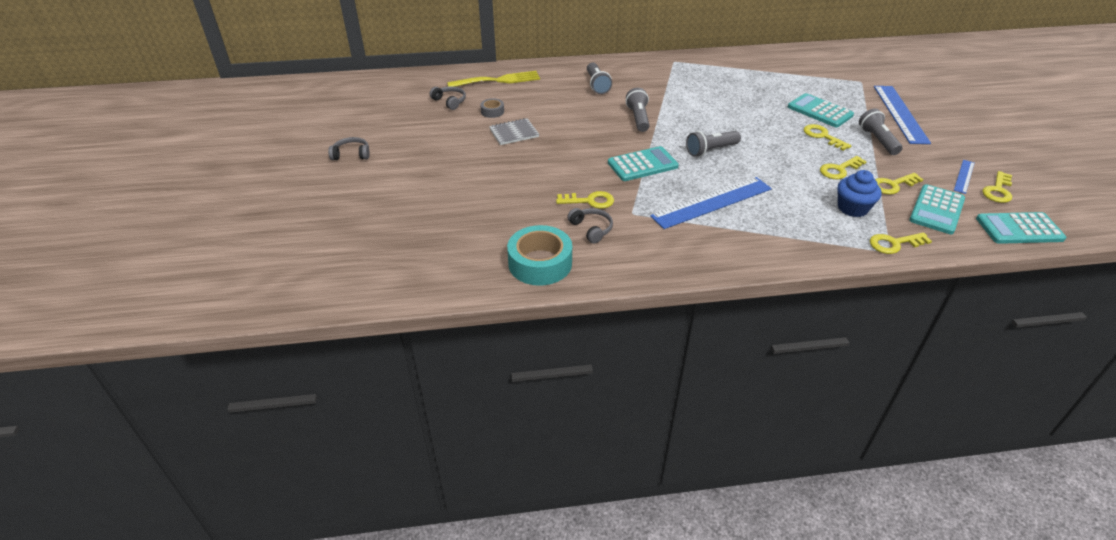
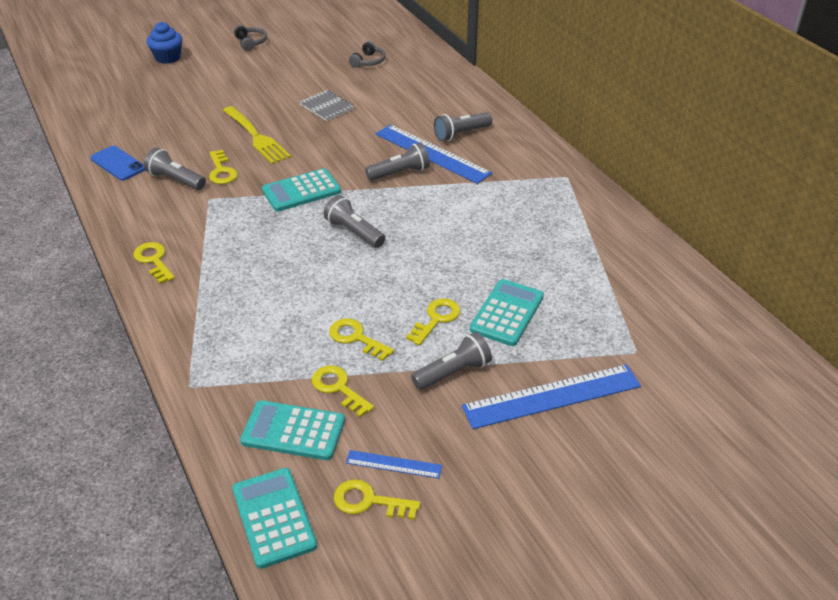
camera: 70 degrees right, 0 degrees up
(492, 111) = (362, 87): grey tape -> none
(498, 80) = (430, 76): yellow fork -> yellow fork (257, 137)
(540, 263) = (118, 163): turquoise tape -> blue phone
(591, 229) = (176, 180): grey headphones -> grey flashlight
(642, 165) = (301, 191): turquoise calculator -> turquoise calculator turned 105 degrees clockwise
(712, 202) = (246, 245): blue ruler -> blue ruler (432, 153)
(852, 208) = (271, 353): blue cupcake -> blue cupcake (167, 57)
(894, 244) = (206, 390): yellow key -> yellow key (154, 260)

